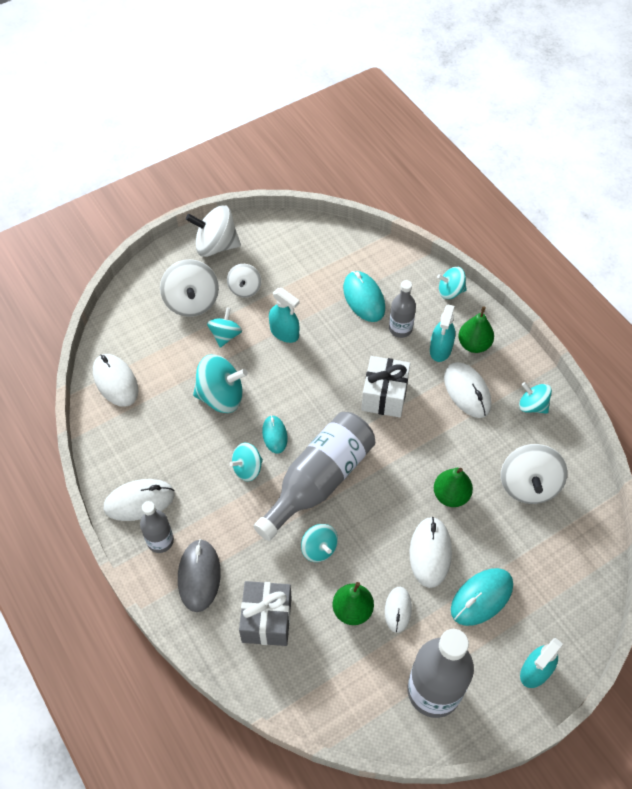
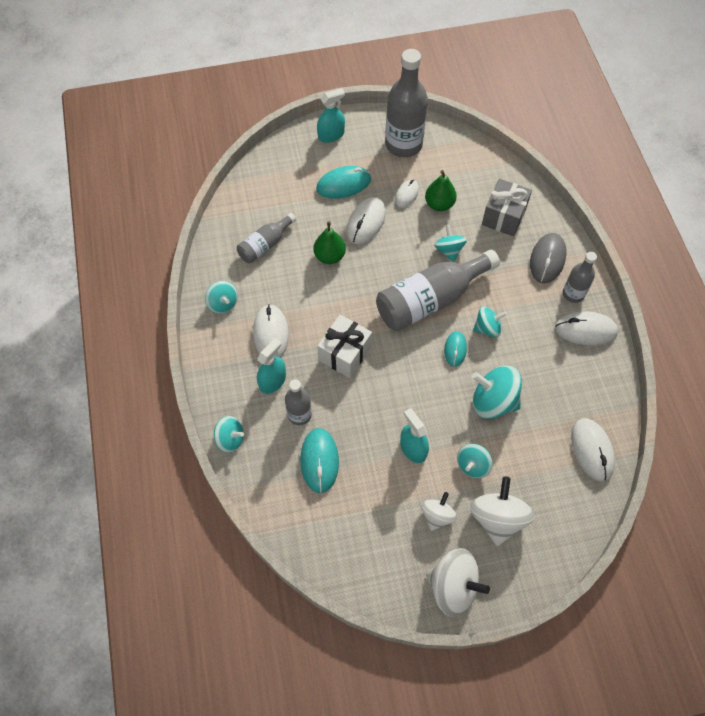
camera: 160 degrees left, 5 degrees up
(474, 344) = (240, 375): green pear -> none
(528, 485) = (265, 245): white spinning top -> grey bottle

